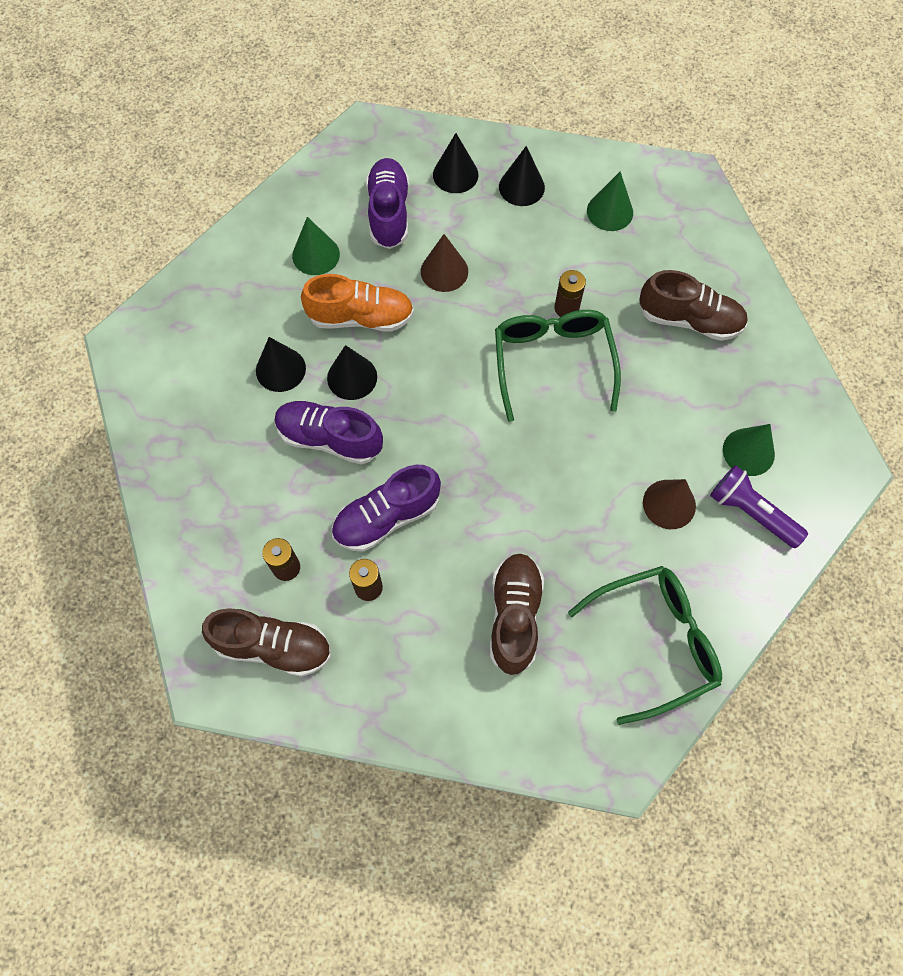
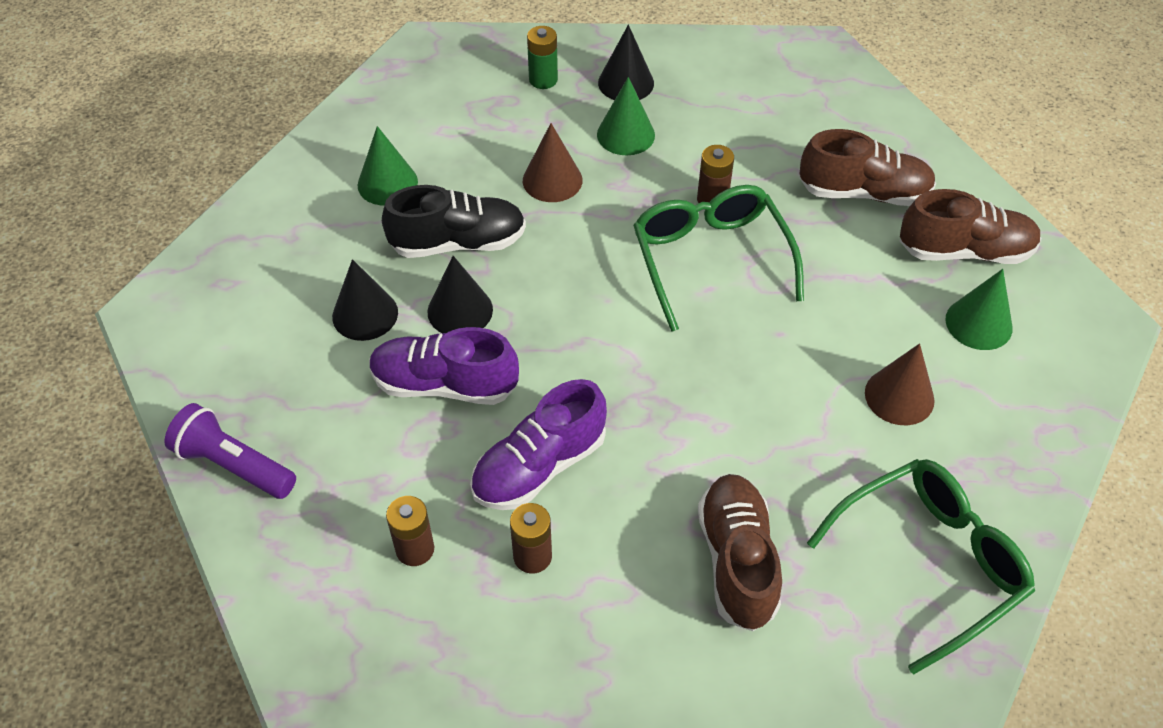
camera: 10 degrees left, 15 degrees down
(273, 646) = (415, 653): brown shoe -> brown shoe (965, 251)
(361, 317) = (458, 243): orange shoe -> black shoe
(389, 213) = (470, 128): purple shoe -> none
(455, 174) = (543, 80): black cone -> green battery
(610, 211) = (737, 94): green cone -> green cone (625, 134)
(751, 512) = (1003, 391): purple flashlight -> purple flashlight (233, 465)

